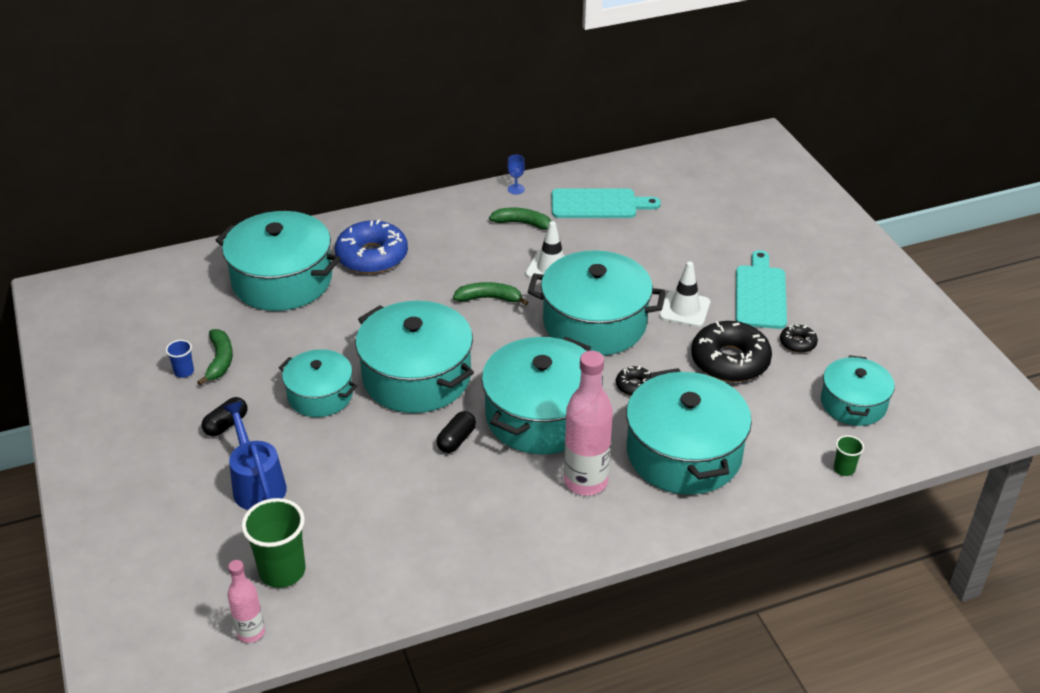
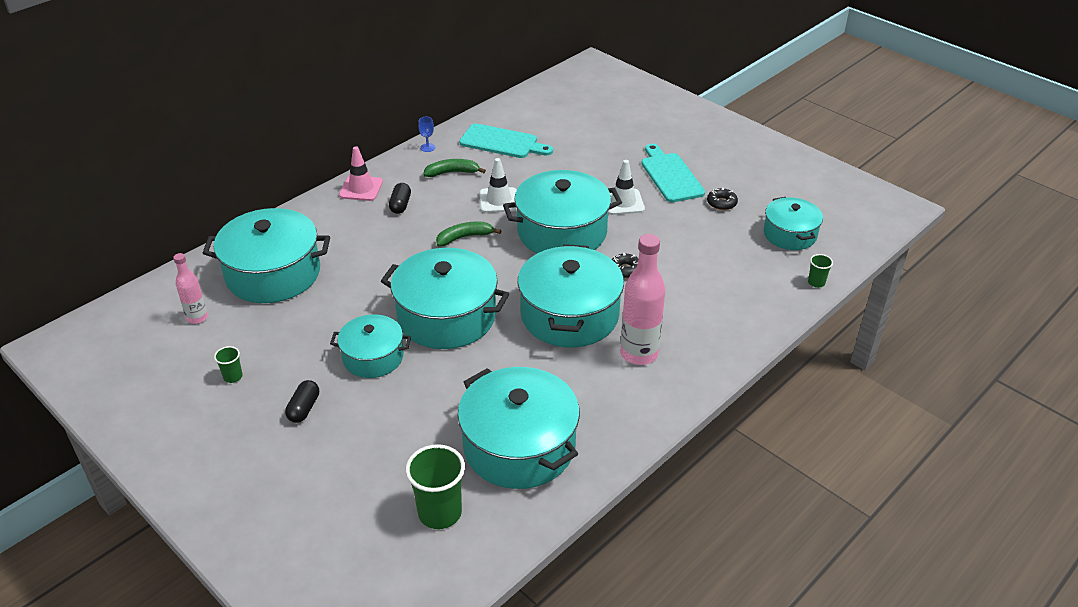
camera: 25 degrees left, 0 degrees up
(184, 372) = (233, 377): blue cup -> green cup
(220, 361) = (261, 357): green banana -> none
(251, 632) = (447, 574): pink bottle -> pink bottle (197, 318)
(256, 484) = (366, 448): blue watering can -> none
(372, 256) = (341, 232): blue donut -> none
(420, 215) = (361, 188): none -> pink traffic cone
(456, 440) = (514, 355): black capsule -> black capsule (400, 205)
(598, 204) = (502, 142): turquoise cutting board -> turquoise cutting board turned 45 degrees clockwise
(684, 453) = (697, 308): turquoise pot -> turquoise pot (519, 446)
(730, 361) = (682, 230): black donut -> none

